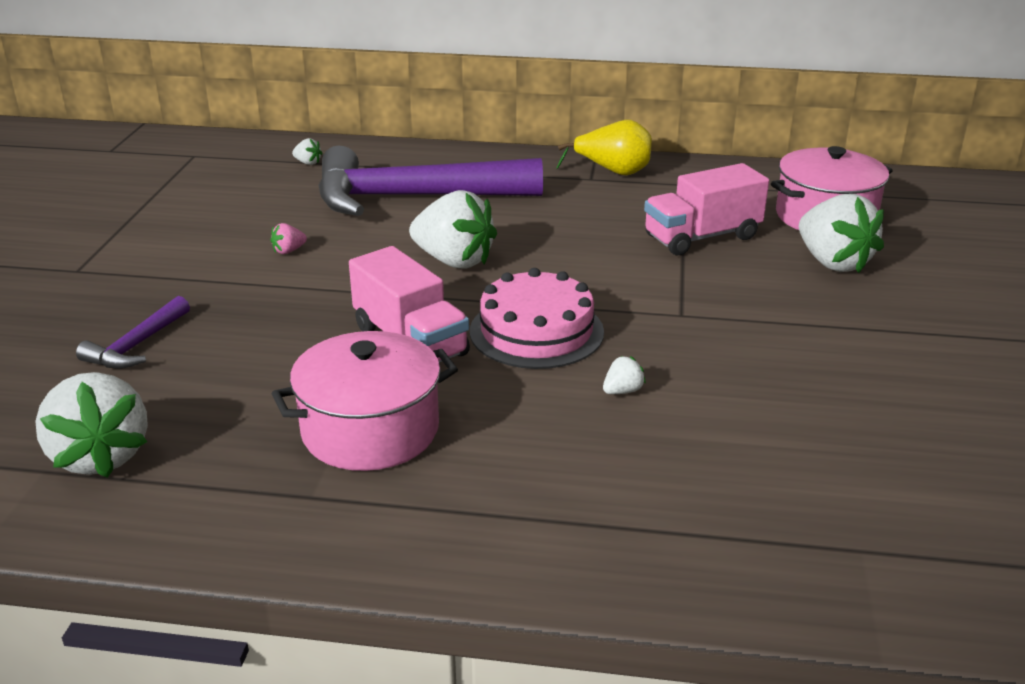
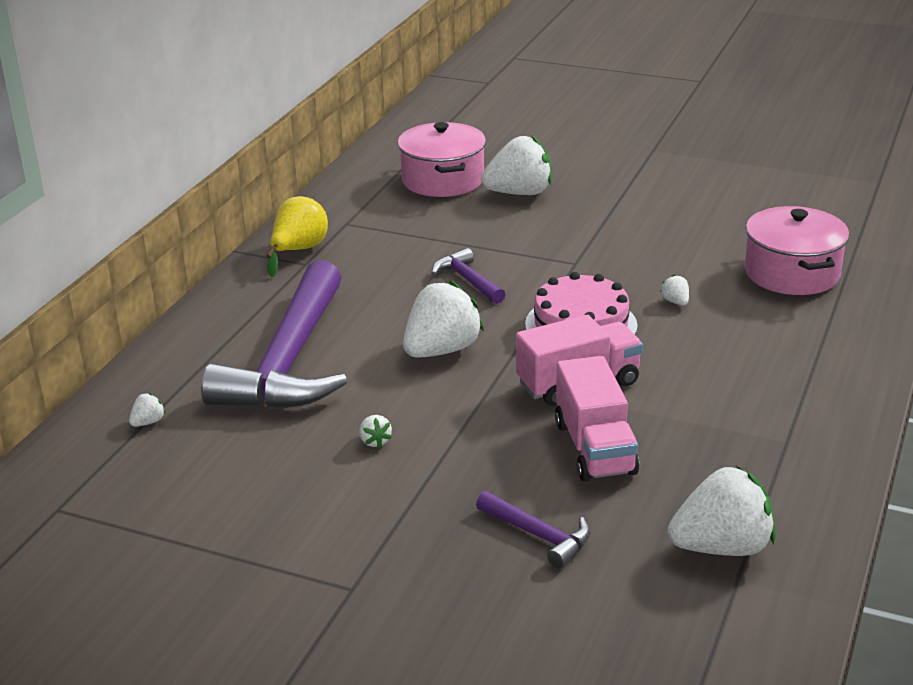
camera: 75 degrees left, 0 degrees up
(288, 251) = (375, 441): pink strawberry -> white strawberry
(370, 430) = (706, 411): pink pot -> pink pot (792, 273)
(602, 257) = (468, 280): none -> purple hammer
(702, 237) = (453, 233): pink truck -> pink truck (594, 448)

